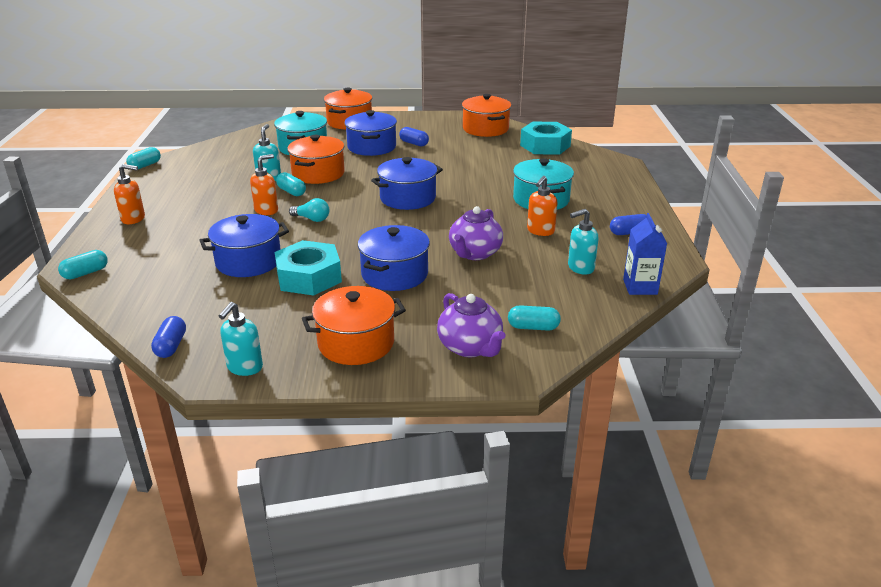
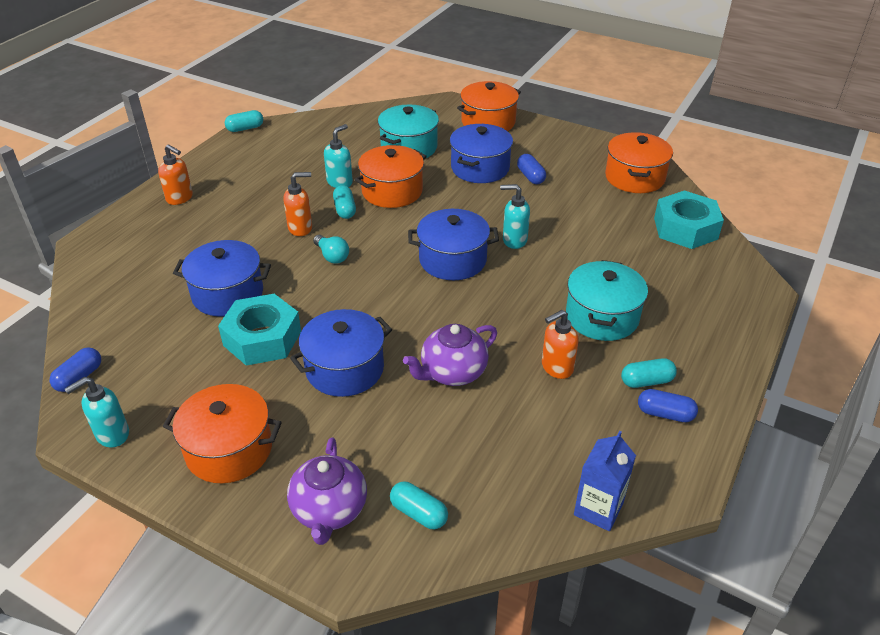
camera: 30 degrees right, 10 degrees up
(85, 273) = (89, 255): turquoise capsule -> turquoise capsule (646, 381)
(580, 268) = (552, 446): turquoise soap dispenser -> turquoise soap dispenser (514, 240)

